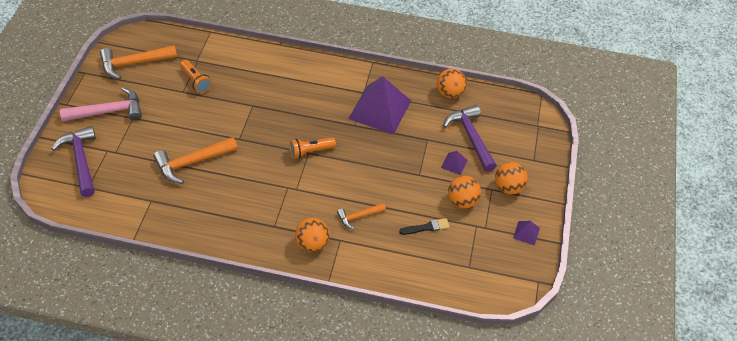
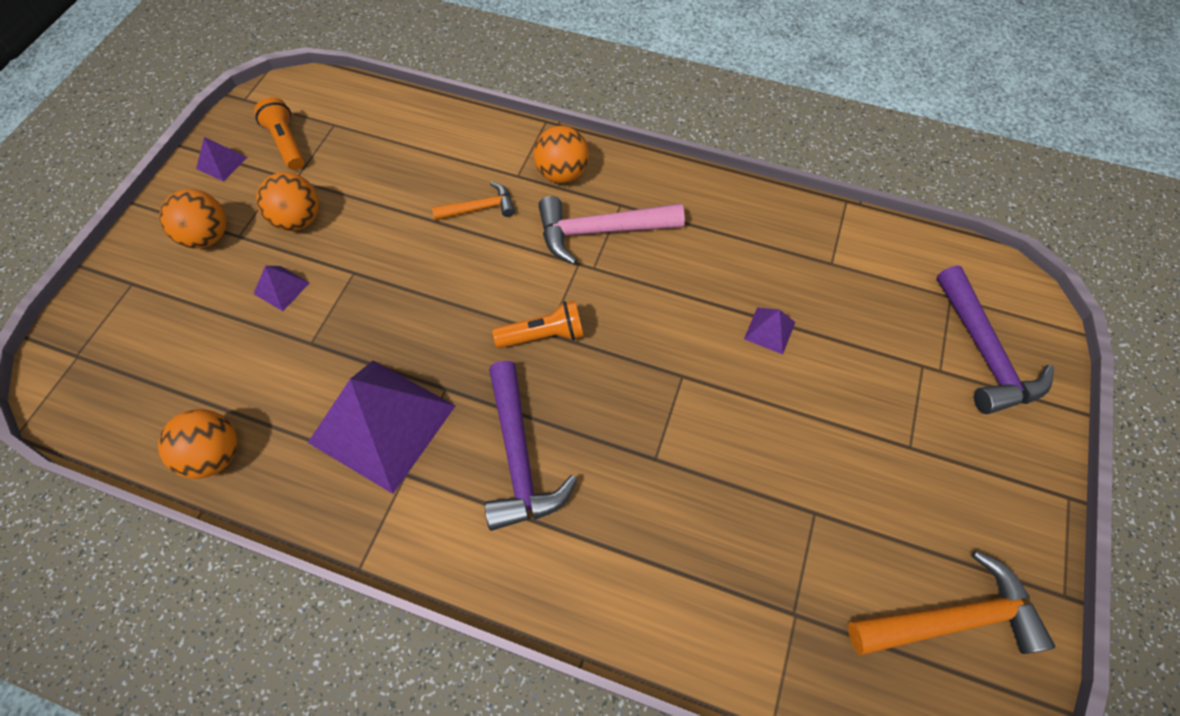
camera: 170 degrees left, 10 degrees up
(108, 111) = (968, 468): pink hammer -> pink hammer (600, 231)
(192, 162) = (769, 330): orange hammer -> purple pyramid
(196, 81) = (788, 542): orange flashlight -> orange flashlight (287, 143)
(426, 227) = (375, 183): black brush -> none
(471, 137) = (223, 340): purple hammer -> purple hammer (519, 457)

